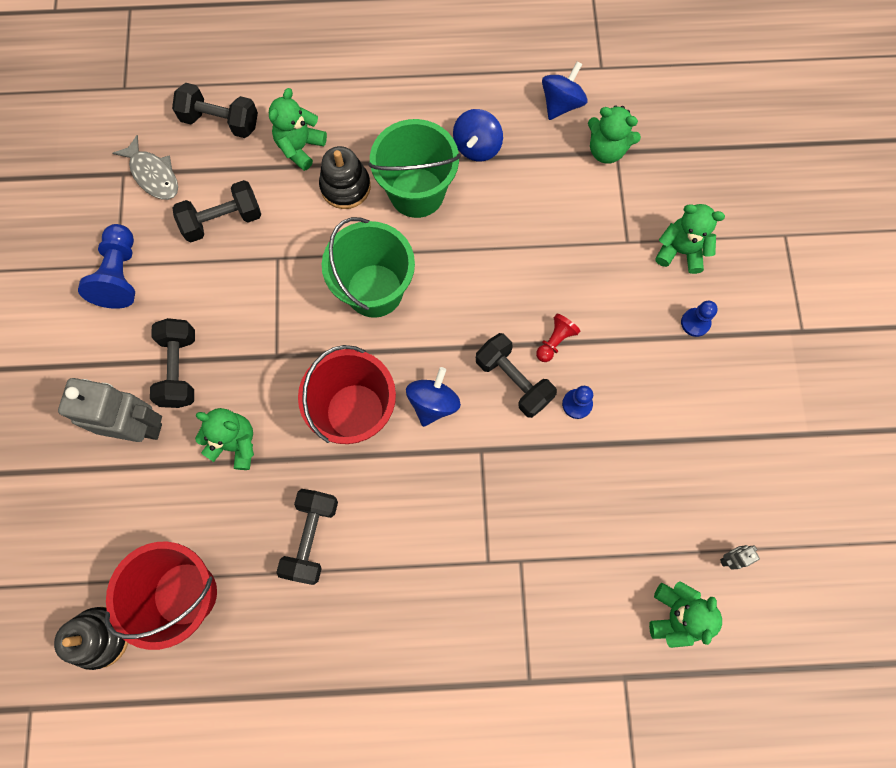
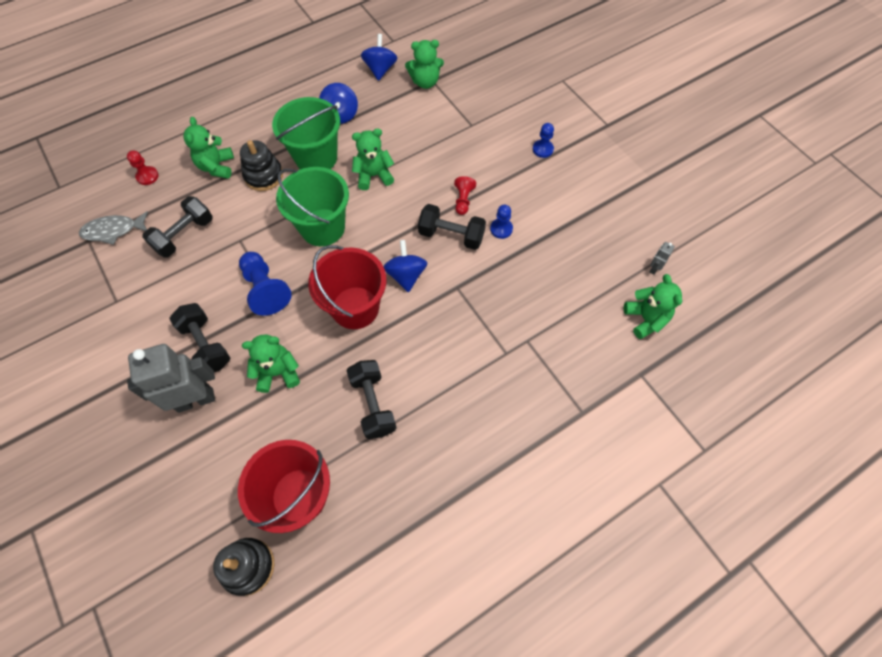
camera: 30 degrees left, 10 degrees down
(120, 275) = (123, 306): blue pawn -> blue pawn (265, 289)
(153, 175) = (113, 231): grey fish -> grey fish turned 150 degrees clockwise
(220, 121) = (147, 176): black dumbbell -> red pawn
(680, 251) = (507, 115): green teddy bear -> green teddy bear (374, 176)

